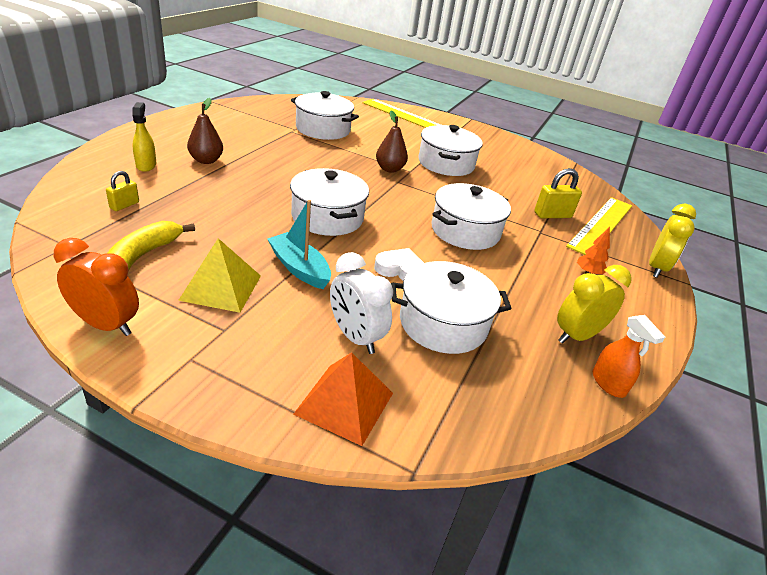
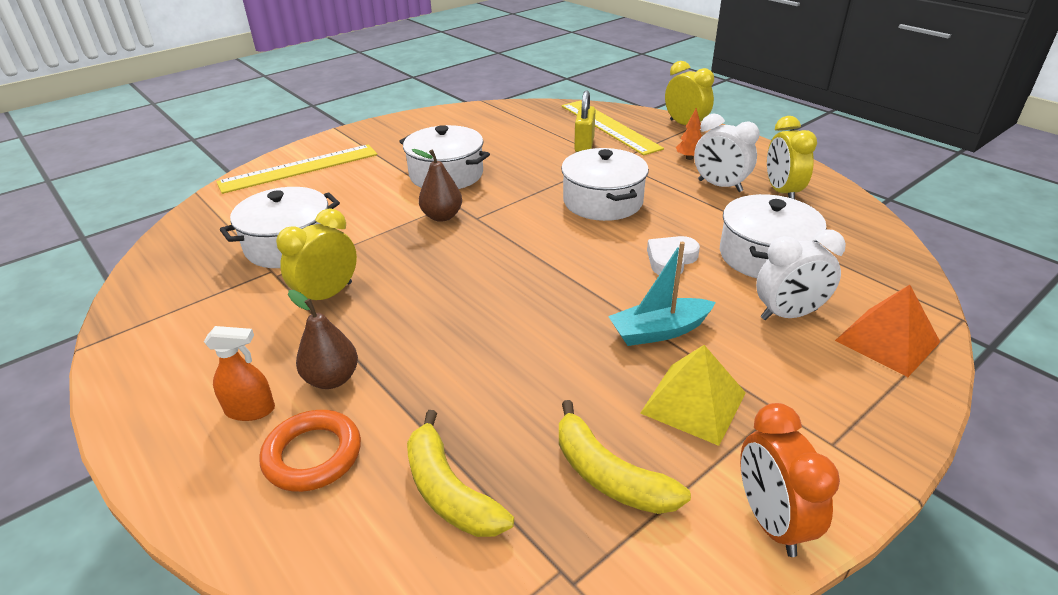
camera: 60 degrees left, 0 degrees up
(106, 325) = (770, 521): orange clock -> orange clock turned 60 degrees counterclockwise
(124, 205) = (449, 491): yellow padlock -> yellow banana
(146, 165) = (313, 455): yellow spray bottle -> orange ring
(280, 147) = (327, 295): none -> yellow clock
(327, 217) = (547, 288): white pot -> none
(551, 293) = (720, 186): none -> white clock
(608, 383) = (842, 197): orange spray bottle -> orange spray bottle (250, 410)

